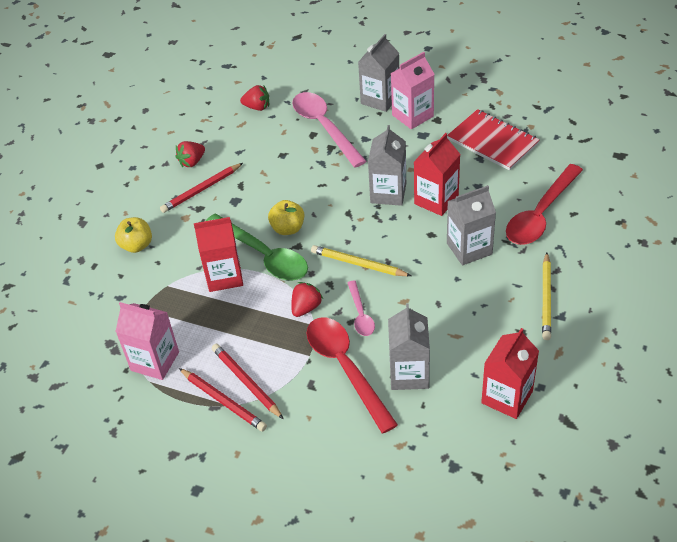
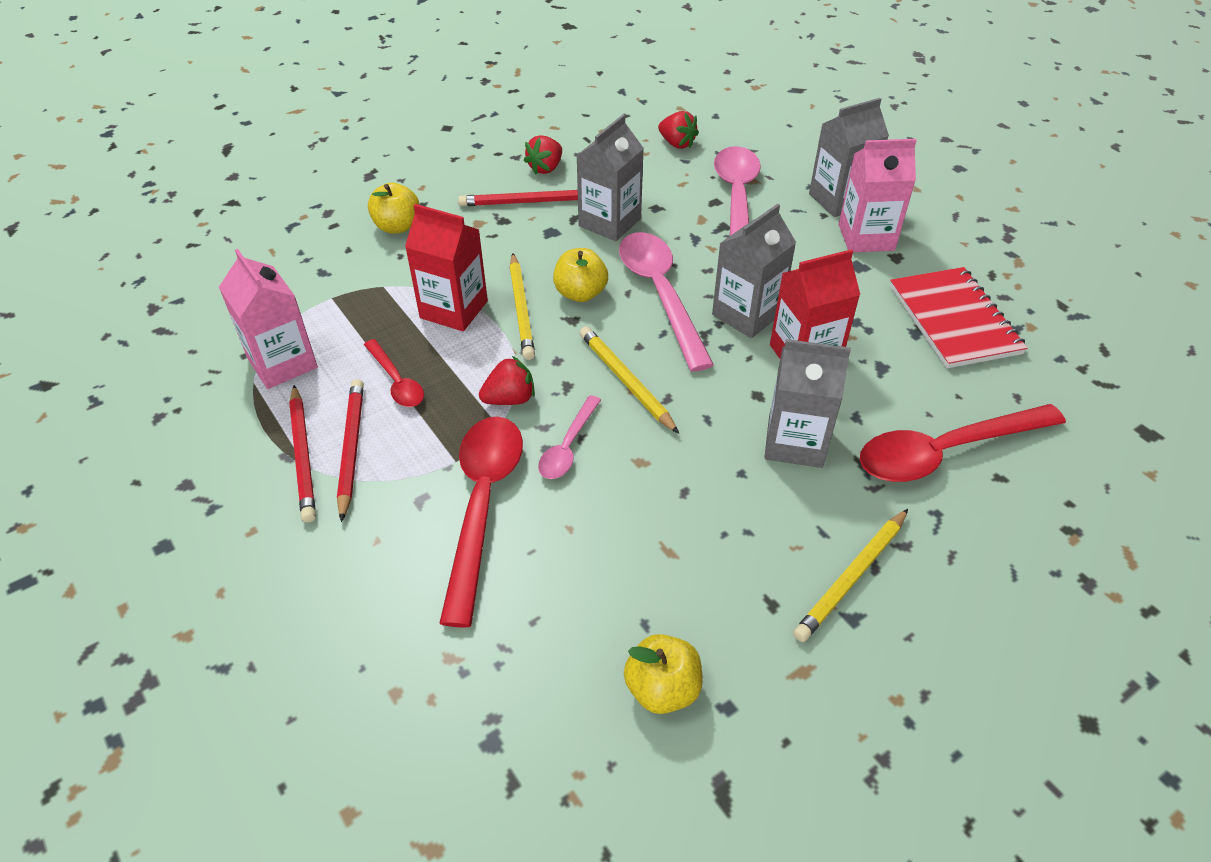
camera: 30 degrees right, 0 degrees up
(192, 162) = (545, 168): red strawberry -> red strawberry turned 45 degrees counterclockwise
(233, 333) = (396, 381): none -> red spoon
(263, 255) = (521, 309): green spoon -> yellow pencil
(332, 206) = (660, 294): none -> pink spoon
(409, 374) = (556, 564): grey carton -> grey carton (609, 222)
(507, 397) = (662, 689): red carton -> yellow apple

